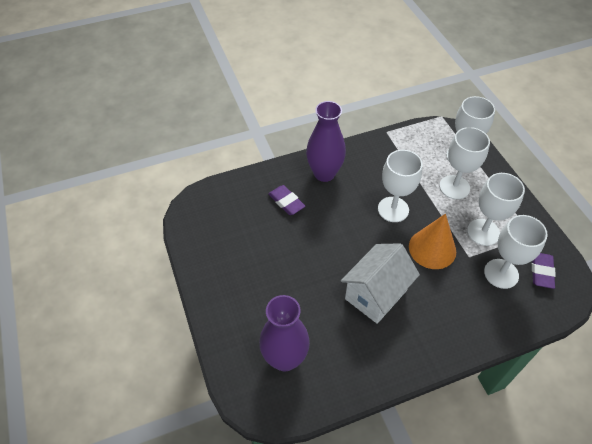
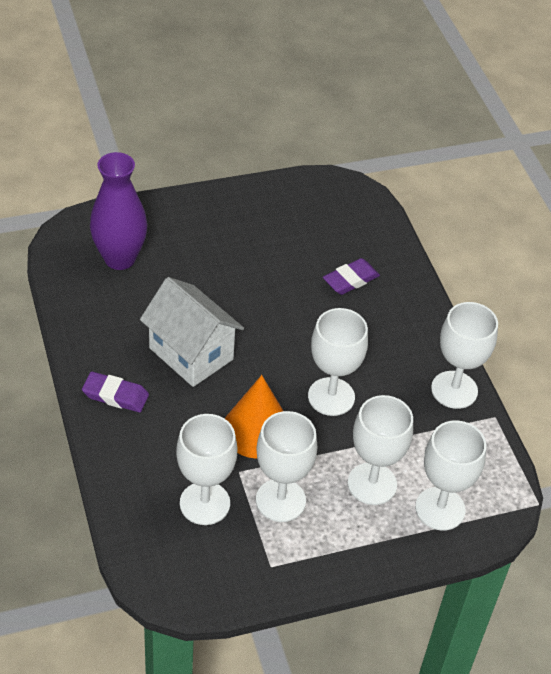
camera: 90 degrees right, 5 degrees down
(324, 173) = (403, 326): purple vase -> none
(371, 149) = (454, 390): none -> white goblet
(541, 272) = (201, 557): purple eraser -> purple eraser (115, 395)

